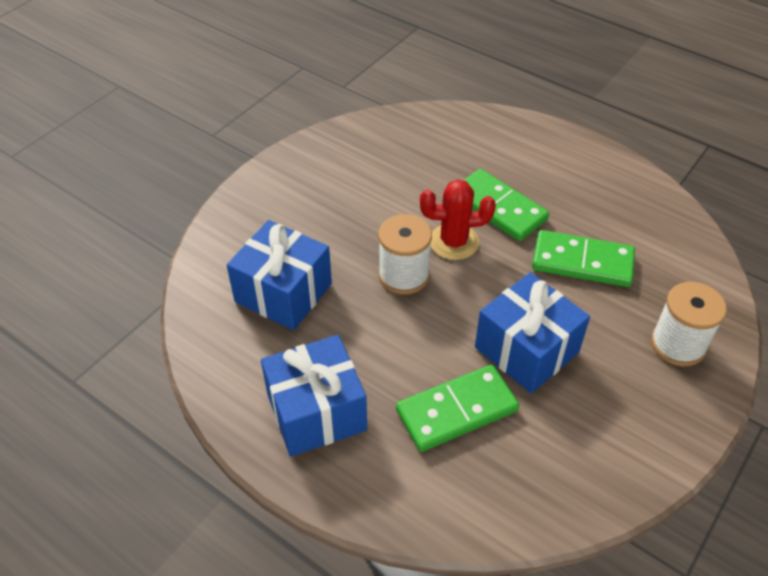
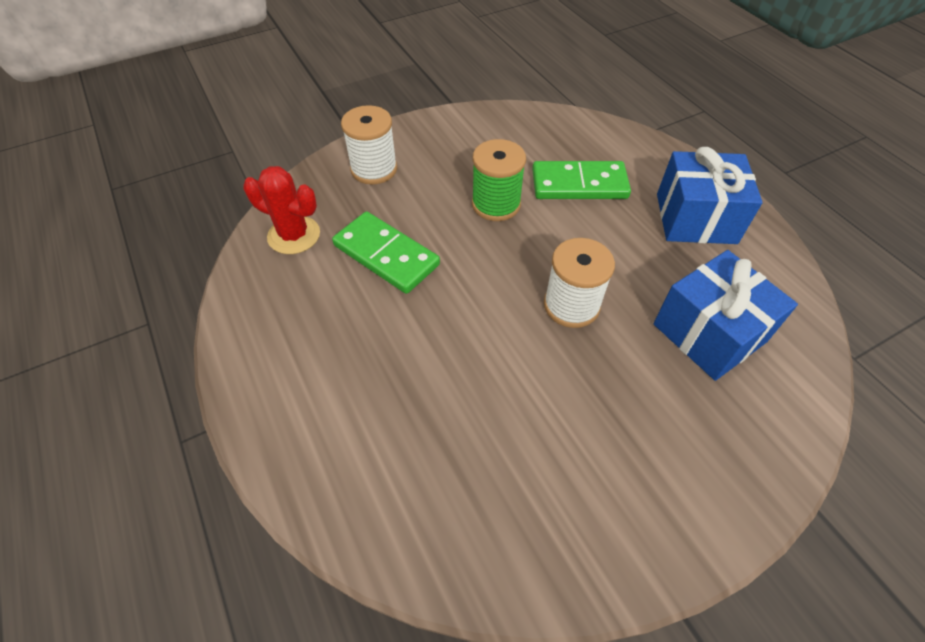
camera: 155 degrees left, 5 degrees up
(454, 242) = (498, 323): red cactus -> red cactus (294, 235)
(498, 208) = (421, 345): green domino -> none
(526, 350) = (496, 204): blue gift -> green spool

